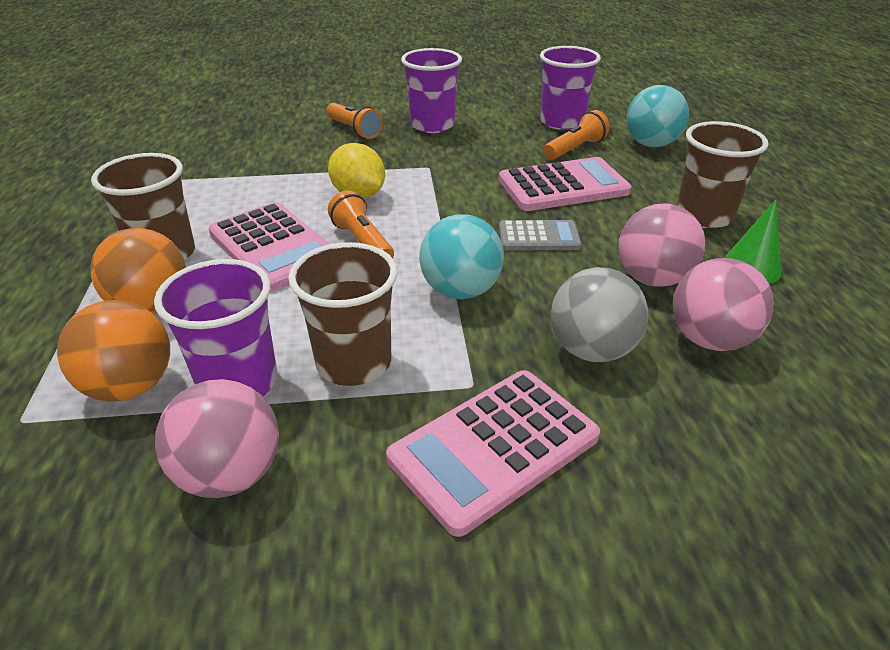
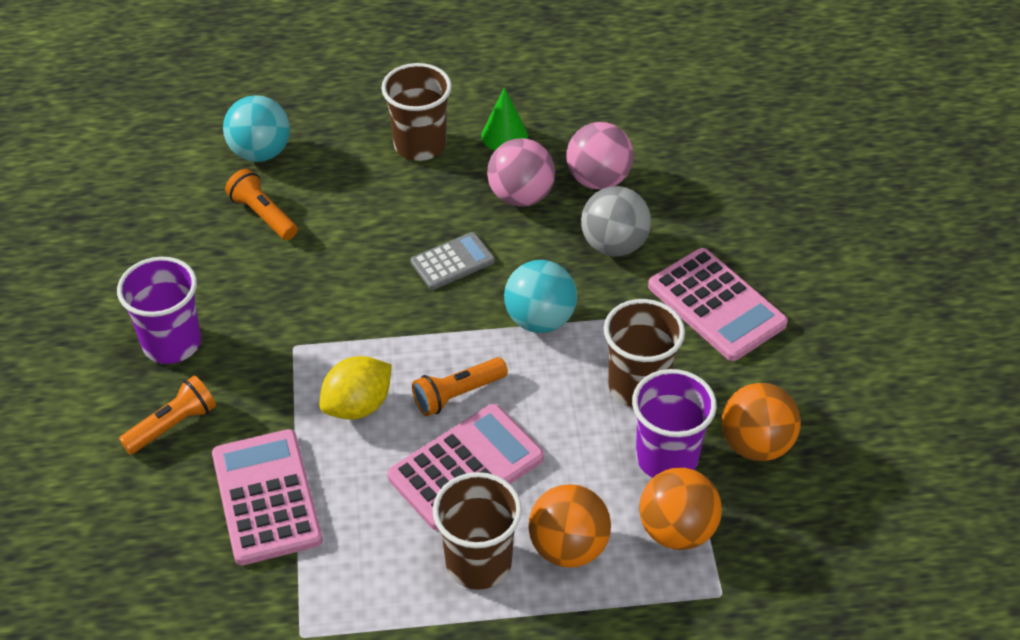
camera: 90 degrees left, 10 degrees up
(230, 474) = (756, 444): pink ball -> orange ball
(538, 237) = (452, 262): grey calculator -> grey calculator turned 60 degrees clockwise
(562, 122) = (186, 218): purple cup -> none
(563, 186) = (352, 234): pink calculator -> pink calculator (266, 497)

